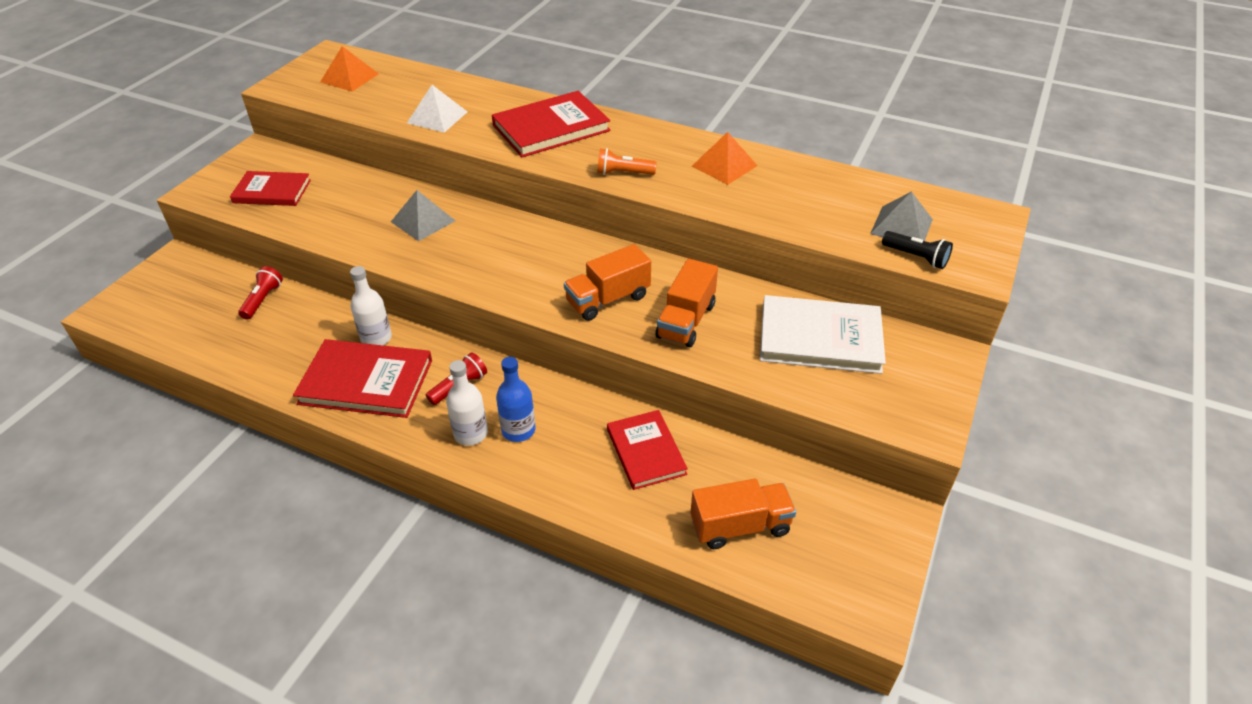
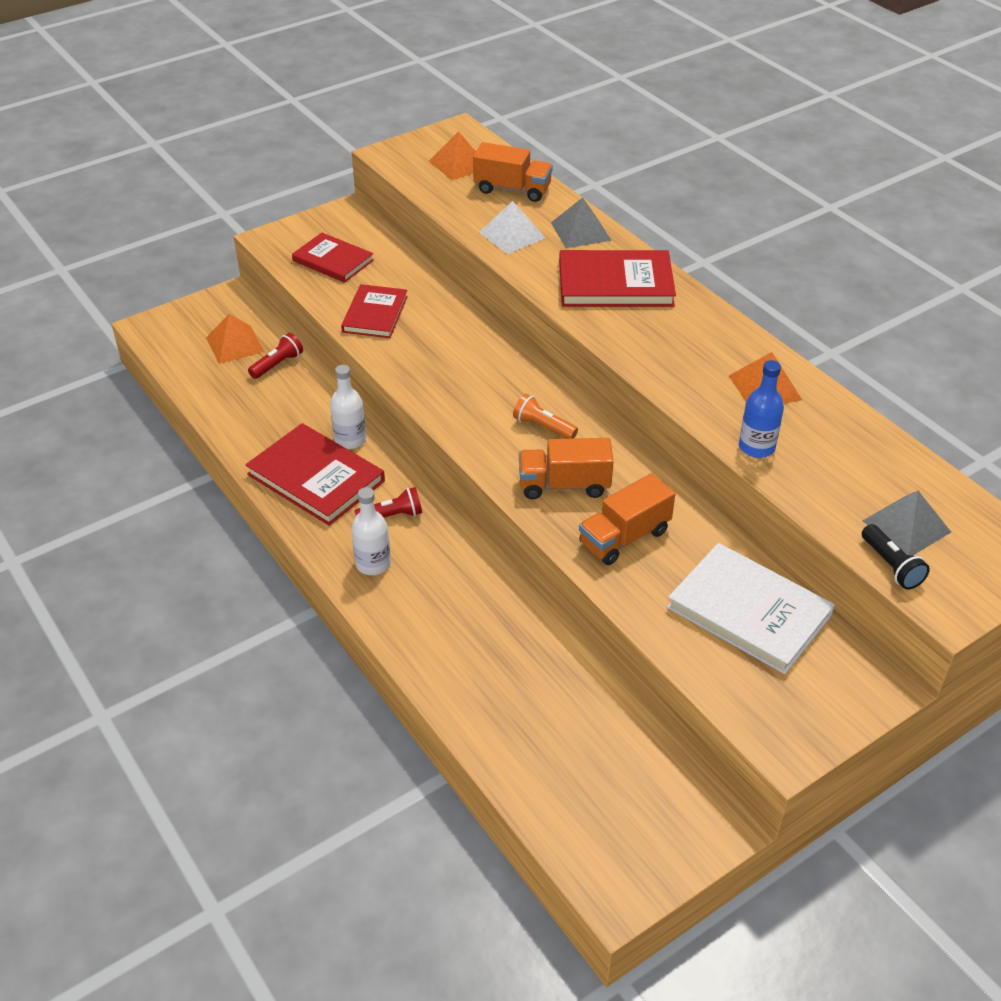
camera: 30 degrees right, 0 degrees up
(207, 297) = (235, 344): none -> orange pyramid
(423, 221) = (447, 339): grey pyramid -> grey pyramid (580, 231)
(518, 430) = (416, 579): blue bottle -> blue bottle (756, 447)
(623, 173) = (650, 359): orange flashlight -> orange flashlight (543, 427)
(646, 451) = (517, 650): red book -> red book (375, 314)
(740, 526) = (554, 759): orange truck -> orange truck (512, 189)

